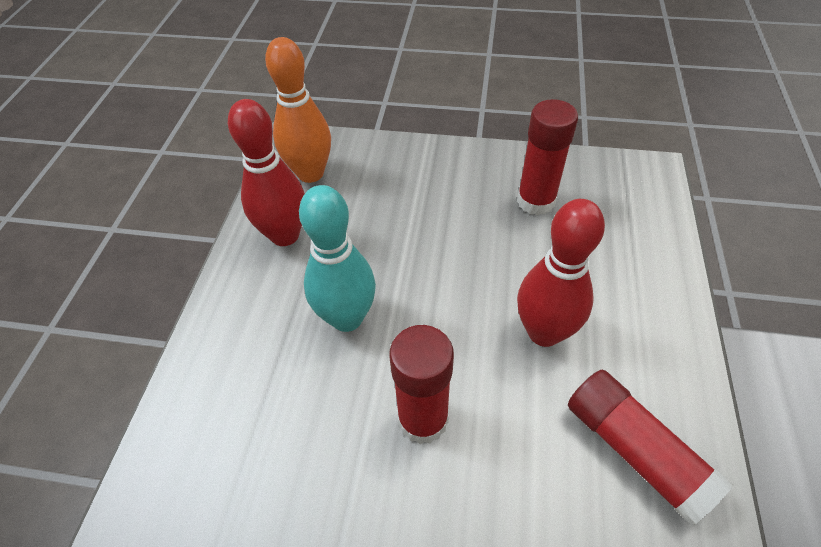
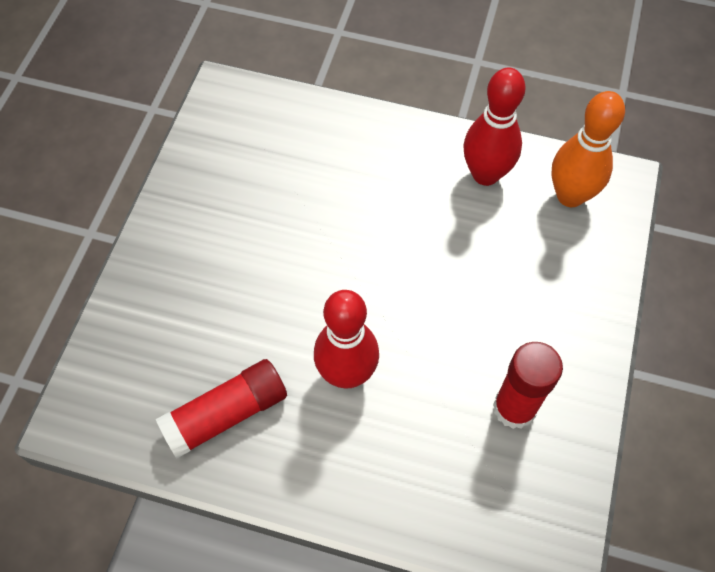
camera: 95 degrees right, 10 degrees up
(347, 318) = (385, 219): turquoise bowling pin -> none
(423, 419) = (283, 266): red glue stick -> none

